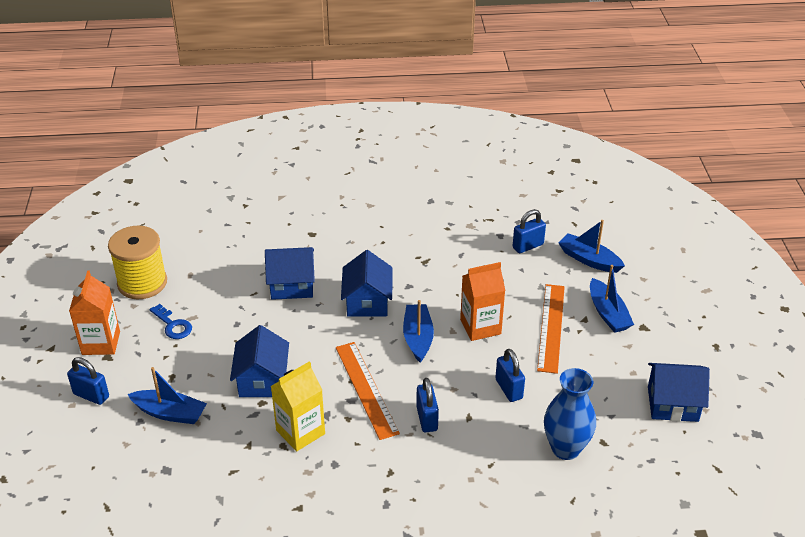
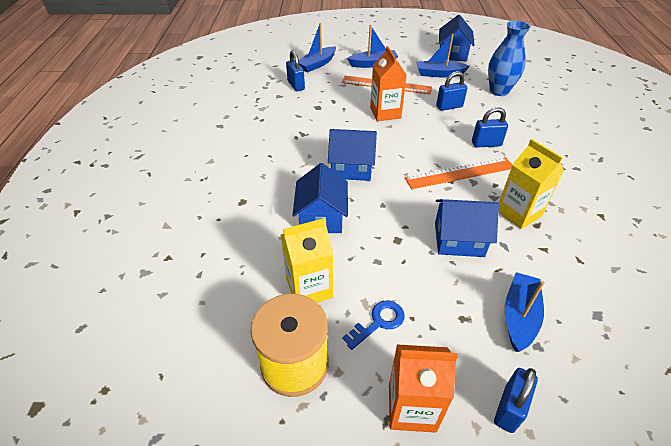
camera: 85 degrees left, 5 degrees up
(209, 284) = (309, 288): none -> yellow carton
(418, 338) = (398, 143): blue boat -> blue boat (439, 74)

